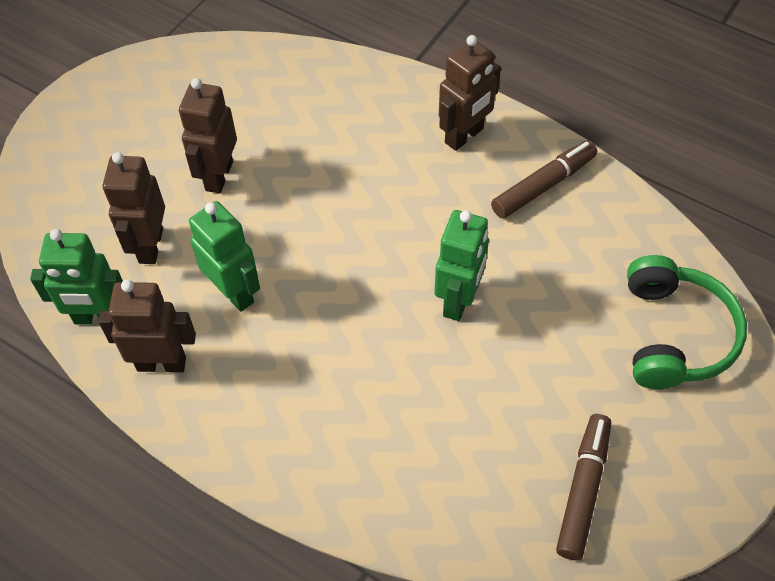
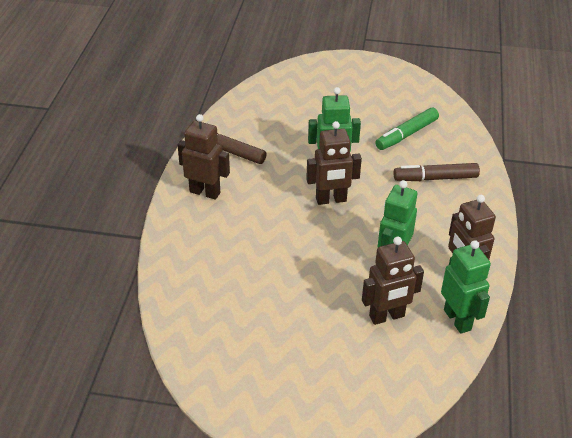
camera: 115 degrees left, 15 degrees down
(218, 176) = (307, 303): brown robot -> brown robot (331, 200)
(488, 439) = (406, 134): none -> green marker
(583, 490) = (408, 101): brown marker -> brown marker (435, 178)
(674, 334) = (302, 89): green headphones -> none

